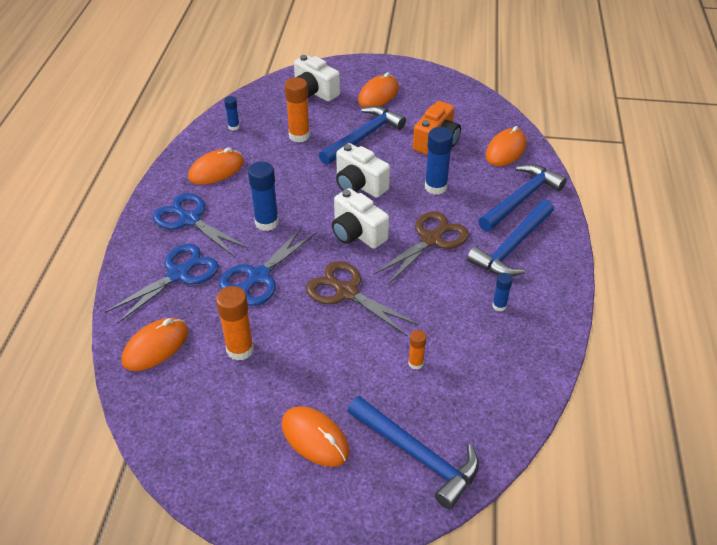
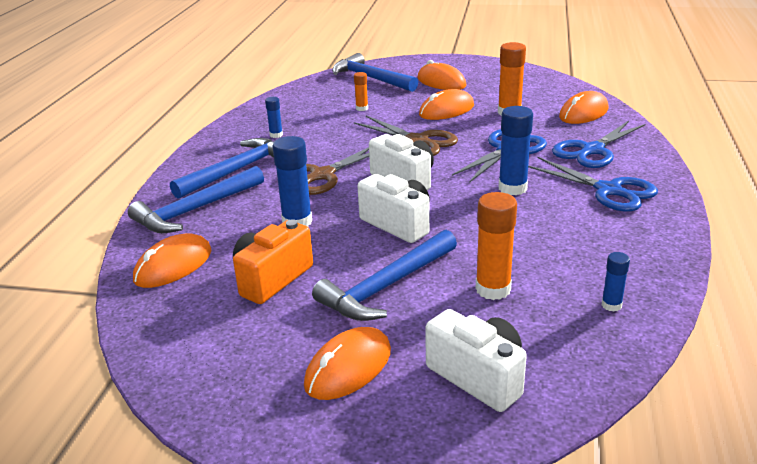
camera: 175 degrees left, 15 degrees down
(216, 170) = (605, 241): orange mouse -> orange mouse (446, 110)

